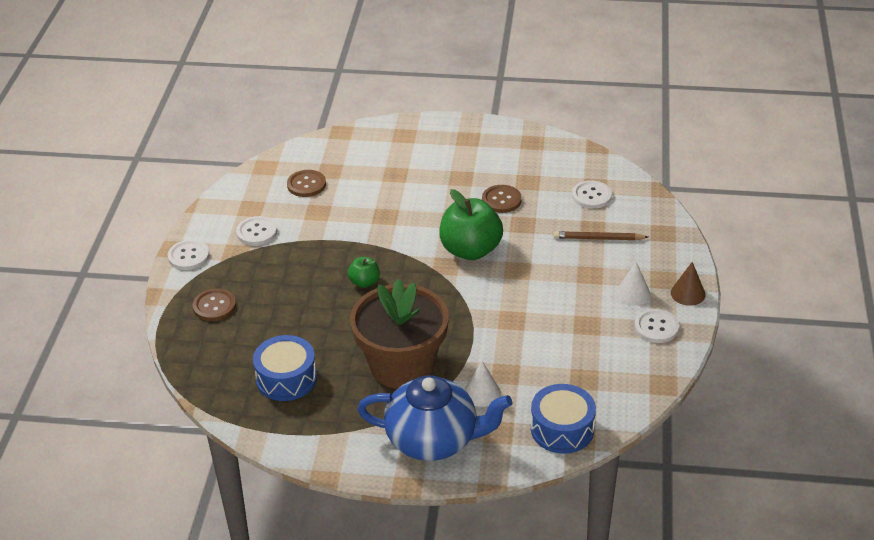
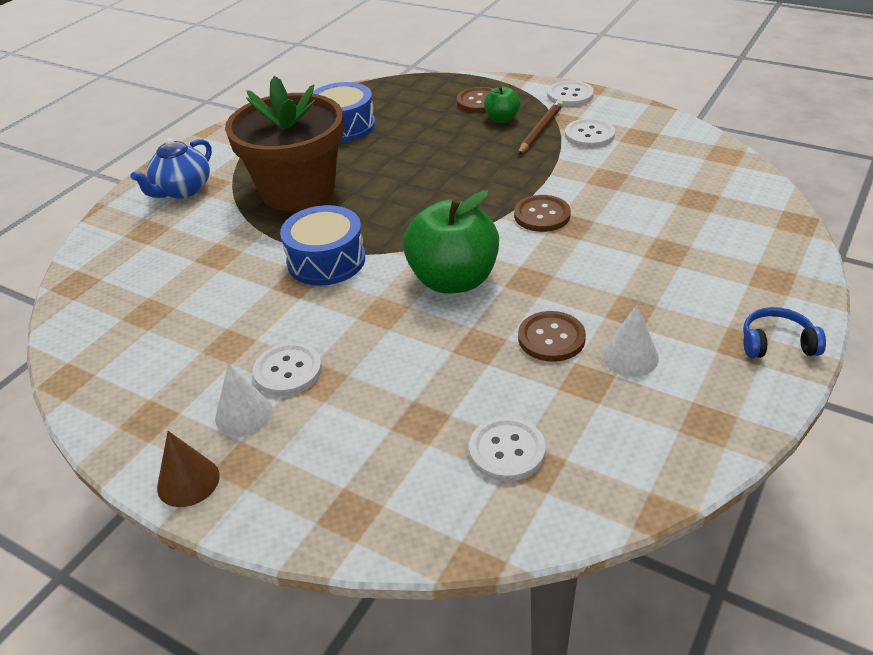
camera: 115 degrees right, 0 degrees up
(306, 185) = (671, 178): brown button -> brown button (542, 215)
(364, 282) = (450, 189): green apple -> green apple (502, 119)
(434, 440) = (182, 190): blue teapot -> blue teapot, size x0.61
(461, 129) = (777, 343): none -> blue headphones
(482, 393) = (208, 232): white cone -> white cone (630, 356)
(562, 429) = (100, 274): blue drum -> blue drum (326, 261)
(598, 238) = (392, 419): brown pencil -> brown pencil (541, 130)
(656, 327) = (159, 413): white button -> white button (288, 371)

